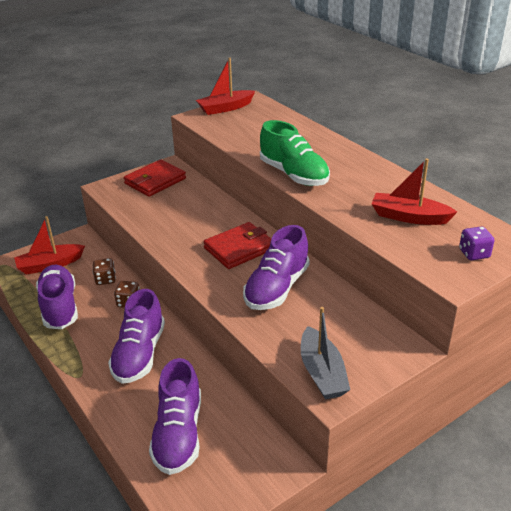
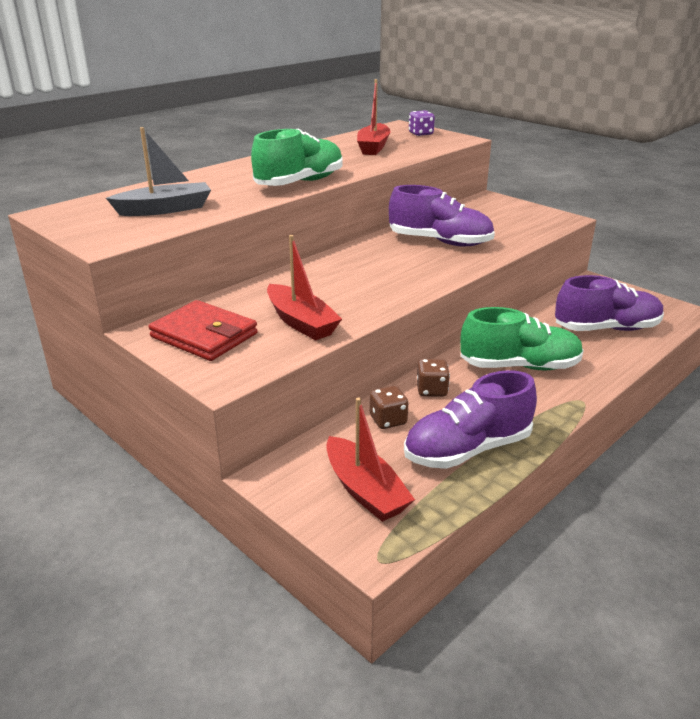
camera: 100 degrees left, 5 degrees down
(139, 354) = (519, 366): purple shoe -> green shoe
(225, 108) = (79, 226): red boat -> red boat (301, 322)
(239, 248) = (376, 263): red wallet -> none
(322, 373) = (542, 222): grey boat -> grey boat (165, 209)

